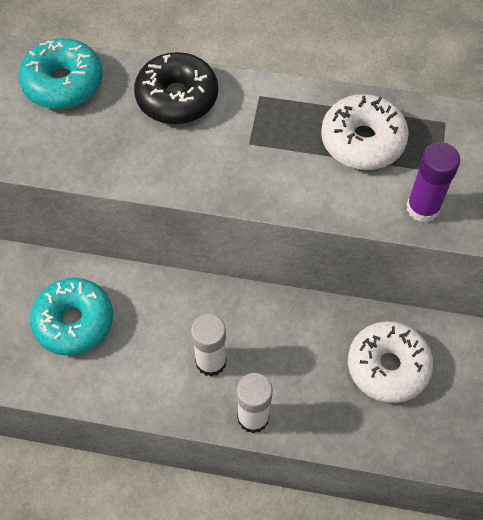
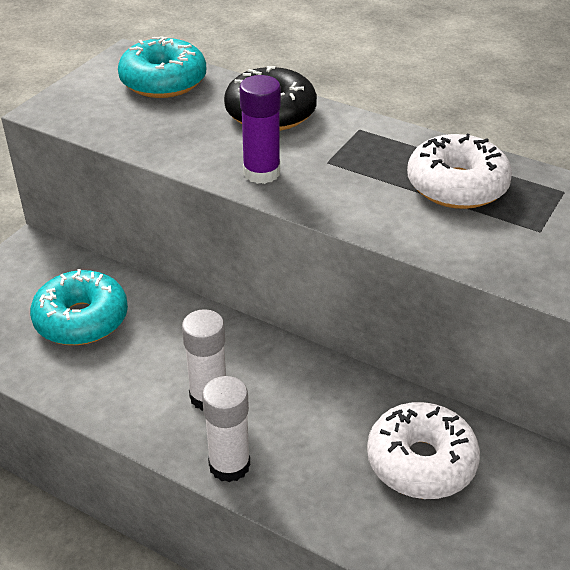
camera: 20 degrees right, 20 degrees down
(423, 208) = (502, 256): purple glue stick -> purple glue stick (261, 173)

